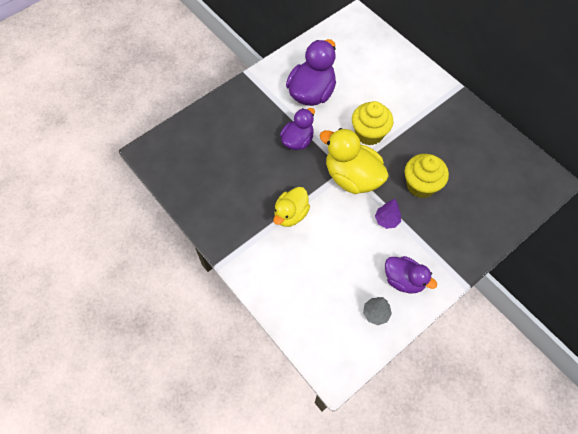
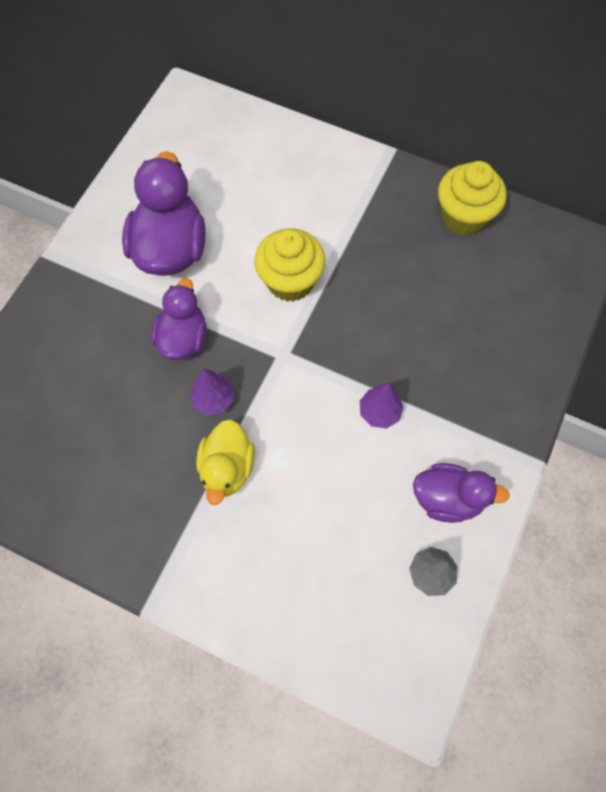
camera: 25 degrees left, 5 degrees up
(299, 177) = (213, 399): none -> purple tree
(352, 177) = (296, 364): yellow duck -> none
(421, 185) = (404, 333): yellow cupcake -> yellow cupcake (463, 217)

